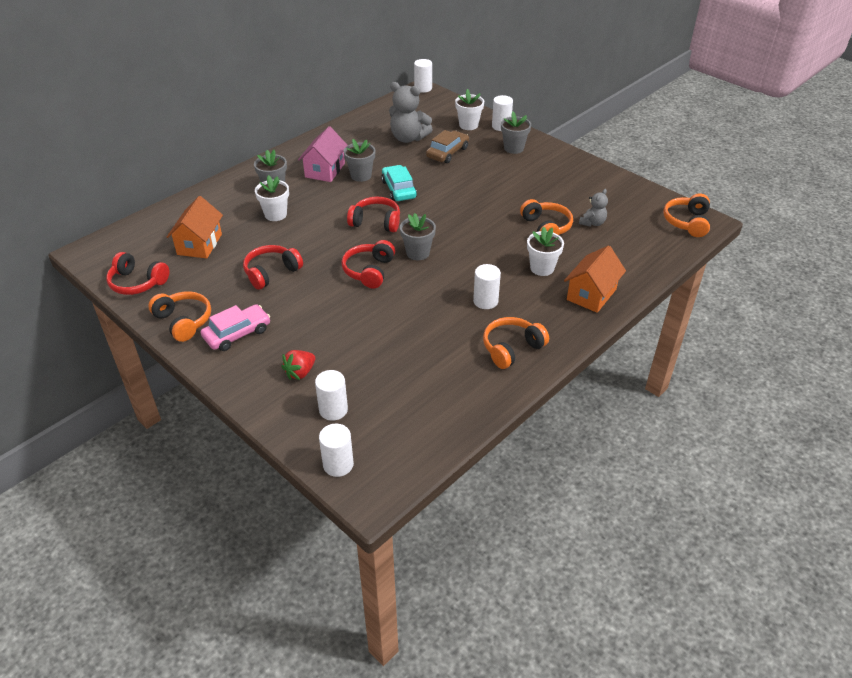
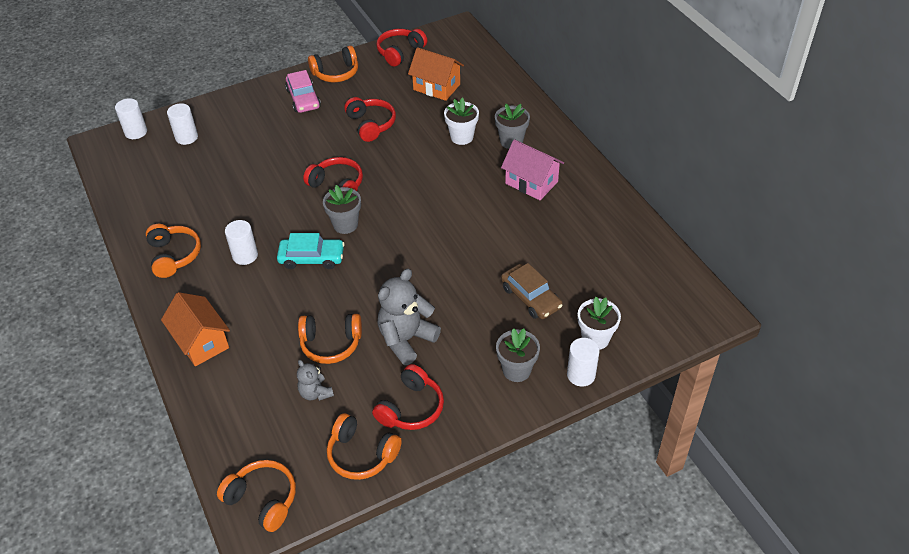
camera: 110 degrees right, 5 degrees up
(300, 372) = (237, 126): red strawberry -> none
(361, 175) = (508, 209): grey flower pot -> none
(376, 222) = (413, 204): red headphones -> red headphones (411, 408)
(399, 189) = (467, 234): turquoise car -> turquoise car (312, 258)
(408, 138) = (580, 268): grey teddy bear -> grey teddy bear (406, 339)
(423, 88) = (720, 315): white cylinder -> none
(542, 268) = (265, 315): white flower pot -> none
(622, 192) = (362, 454): none -> orange headphones

